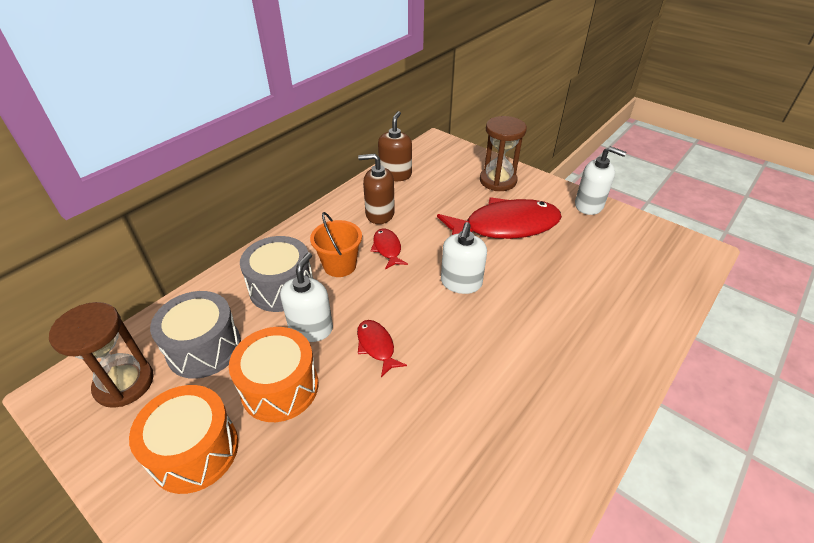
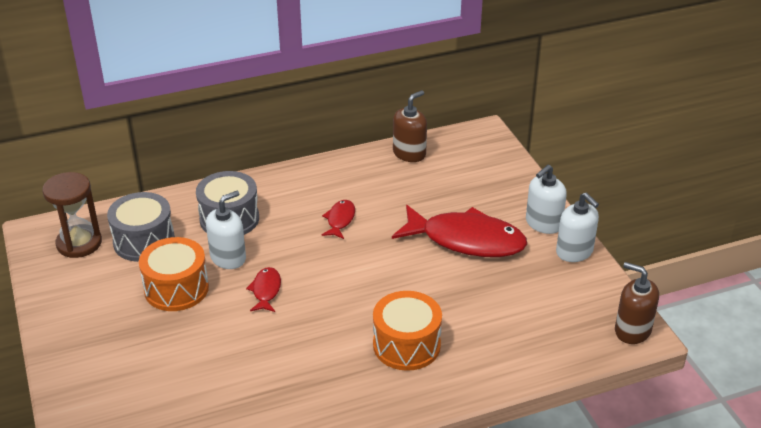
camera: 30 degrees right, 5 degrees down
(195, 451) = (97, 303): orange drum -> orange drum (406, 345)
(339, 265) = (288, 219): orange bucket -> none
(379, 214) = (360, 186): brown soap dispenser -> brown soap dispenser (632, 330)
(461, 283) = (377, 271): white soap dispenser -> white soap dispenser (543, 223)
(498, 181) = (506, 194): brown hourglass -> none

